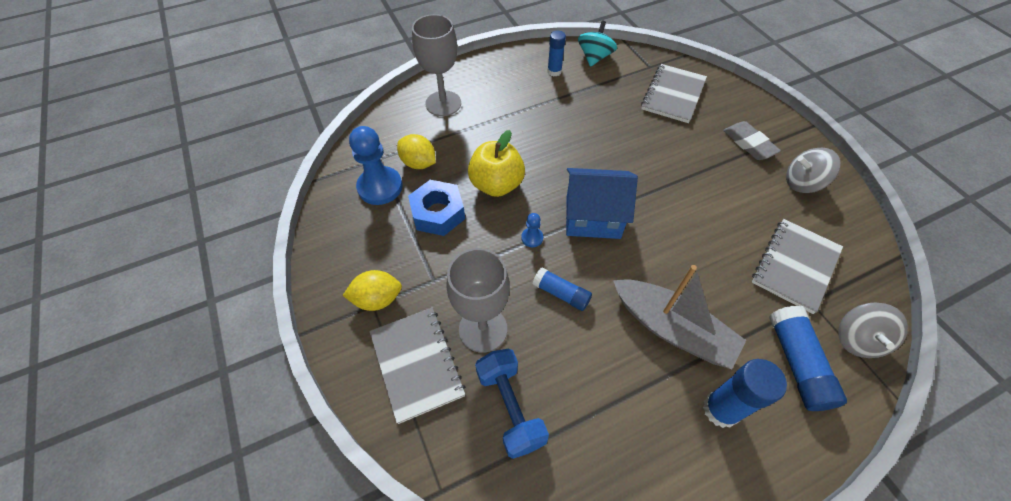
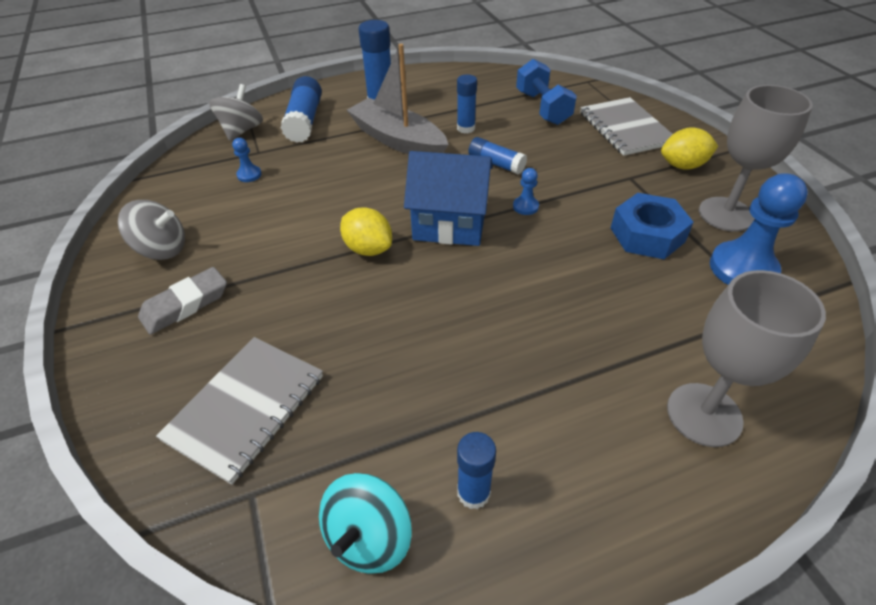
camera: 175 degrees left, 10 degrees down
(419, 163) = (701, 299): yellow lemon -> yellow lemon (368, 249)
(483, 329) = (571, 145): grey goblet -> grey goblet (726, 214)
(496, 184) = (575, 264): yellow apple -> none
(601, 356) = (466, 128): none -> blue glue stick
(749, 144) = (185, 305): grey eraser -> grey eraser turned 75 degrees clockwise
(795, 266) = (249, 175): grey notebook -> blue pawn

